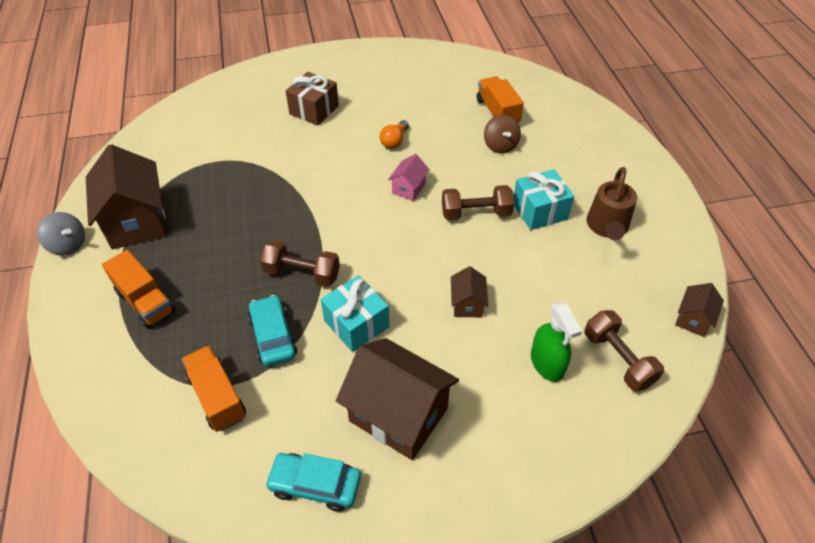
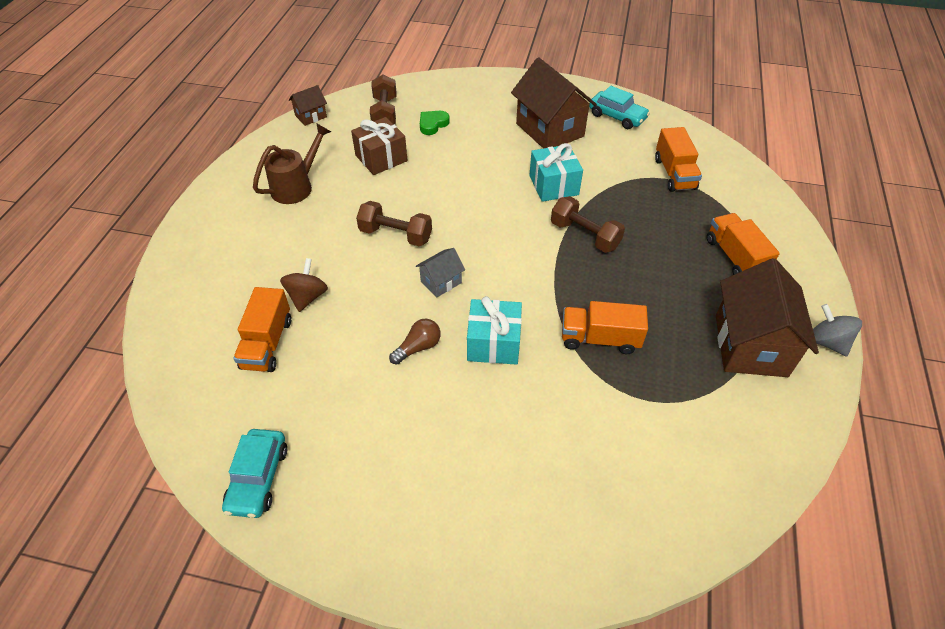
camera: 155 degrees left, 0 degrees up
(262, 188) = (600, 339): none -> orange truck
(273, 336) = (623, 197): turquoise car -> turquoise car (258, 478)
(314, 110) = (493, 443): brown gift -> brown gift (381, 158)
(394, 141) = (418, 347): orange light bulb -> brown light bulb
(409, 188) = (441, 282): pink house -> grey house
(467, 304) = (459, 171): brown house -> none
(539, 211) = (337, 217): turquoise gift -> turquoise gift (493, 343)
(547, 363) = (433, 124): green spray bottle -> green heart

